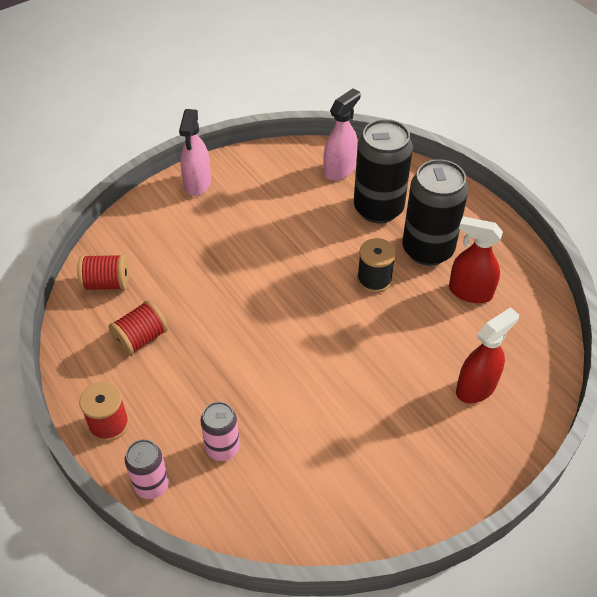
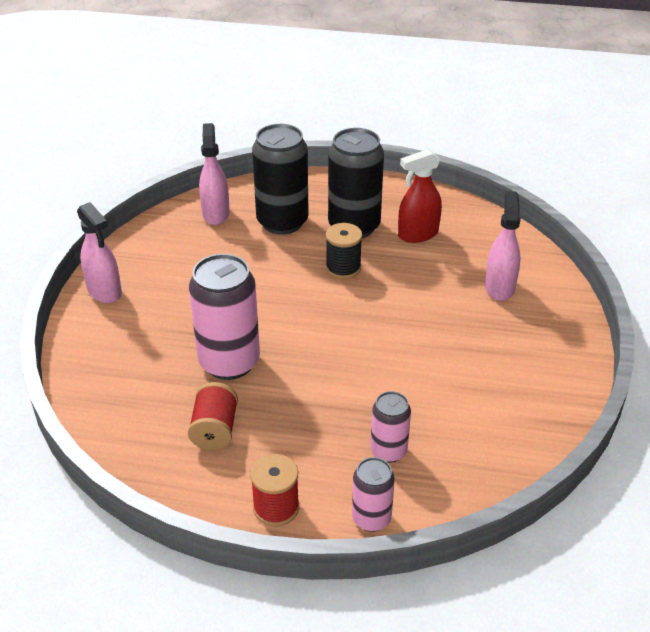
camera: 45 degrees left, 10 degrees down
(106, 283) = (124, 414): red spool -> none
(207, 296) = (229, 362): none -> pink can
(476, 387) = (499, 287): red spray bottle -> pink spray bottle

